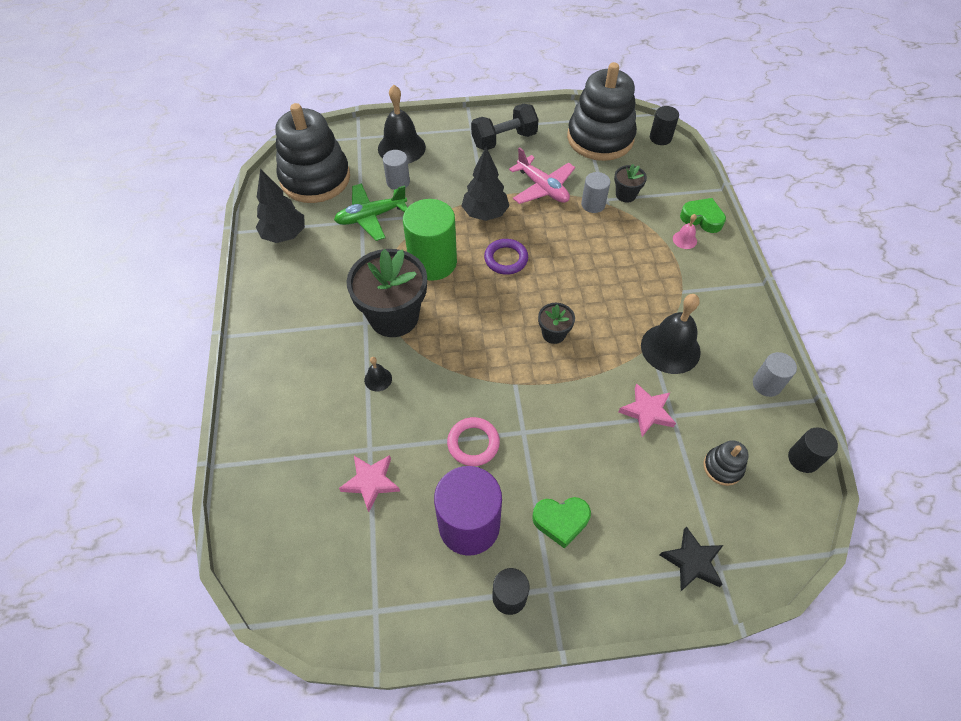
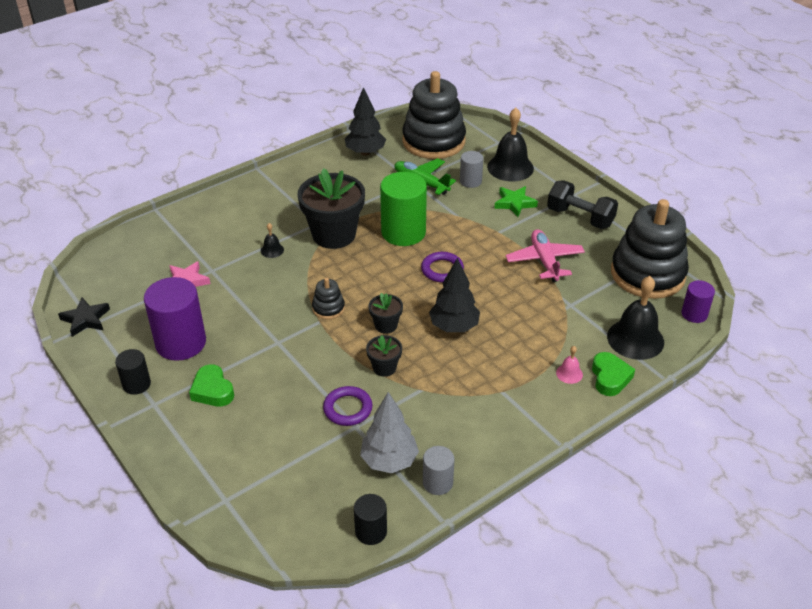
camera: 60 degrees right, 15 degrees down
(453, 169) = (514, 203): none -> green star
(473, 443) = (250, 319): pink ring -> none
(485, 214) = (481, 240): black tree -> black tree (454, 327)
(542, 188) = (544, 261): pink plane -> pink plane turned 150 degrees clockwise
(593, 204) = (555, 298): grey cylinder -> none
(626, 195) = (589, 315): black flower pot -> black flower pot (384, 367)
(647, 412) = (348, 409): pink star -> purple ring
(660, 138) = (694, 314): black cylinder -> purple cylinder
(670, 348) = (427, 403): black bell -> black bell (635, 339)
(692, 562) = (221, 481): black star -> black star (85, 319)
(722, 467) = (324, 475): black stacking toy -> black stacking toy (328, 308)
(727, 408) = (389, 461): none -> grey tree

